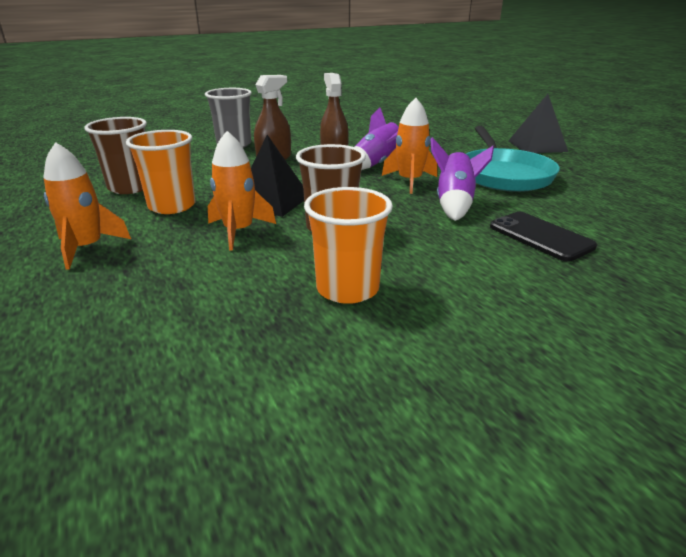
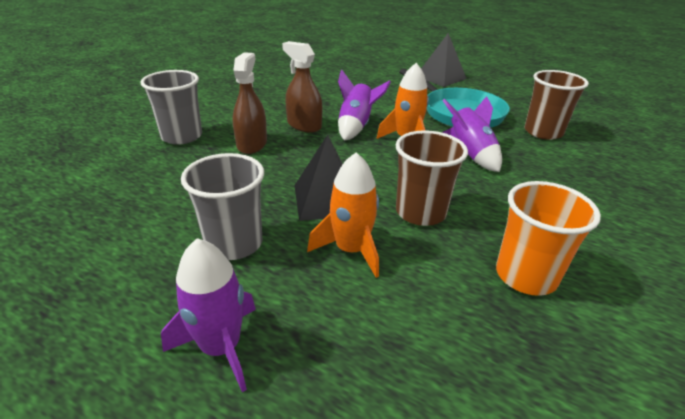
camera: 35 degrees left, 5 degrees up
(87, 248) = (221, 347): orange rocket -> purple rocket
(130, 187) = (142, 235): brown cup -> brown cup (543, 132)
(172, 206) = (234, 243): orange cup -> grey cup
(540, 236) = (560, 167): black phone -> none

